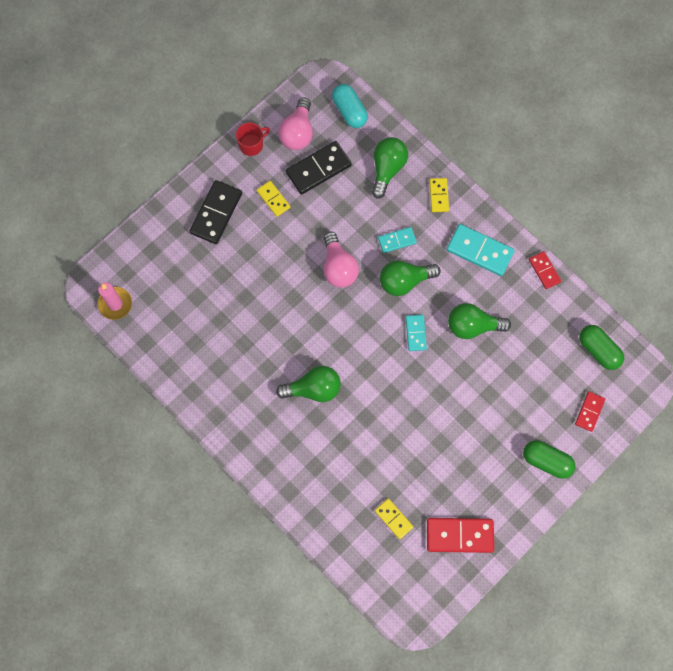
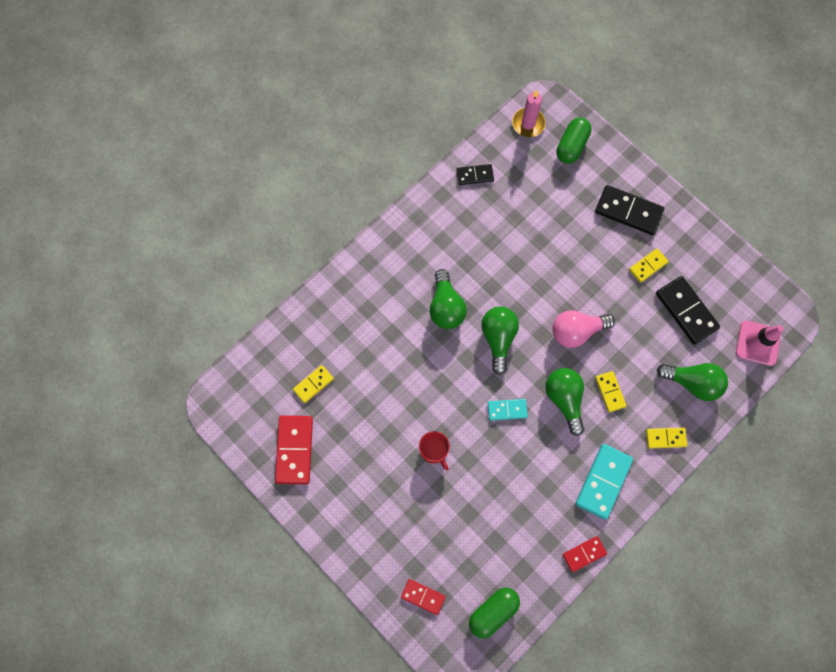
camera: 90 degrees right, 0 degrees up
(171, 358) = (475, 175): none -> black domino
(252, 144) = (708, 244): red mug -> red mug (434, 451)
(298, 132) = (726, 289): pink light bulb -> none
(349, 111) = (757, 343): turquoise capsule -> pink traffic cone
(397, 240) = (610, 392): turquoise domino -> yellow domino
(472, 326) = (517, 471): green light bulb -> green light bulb (498, 338)
(546, 461) = (369, 545): green capsule -> green capsule (571, 146)

